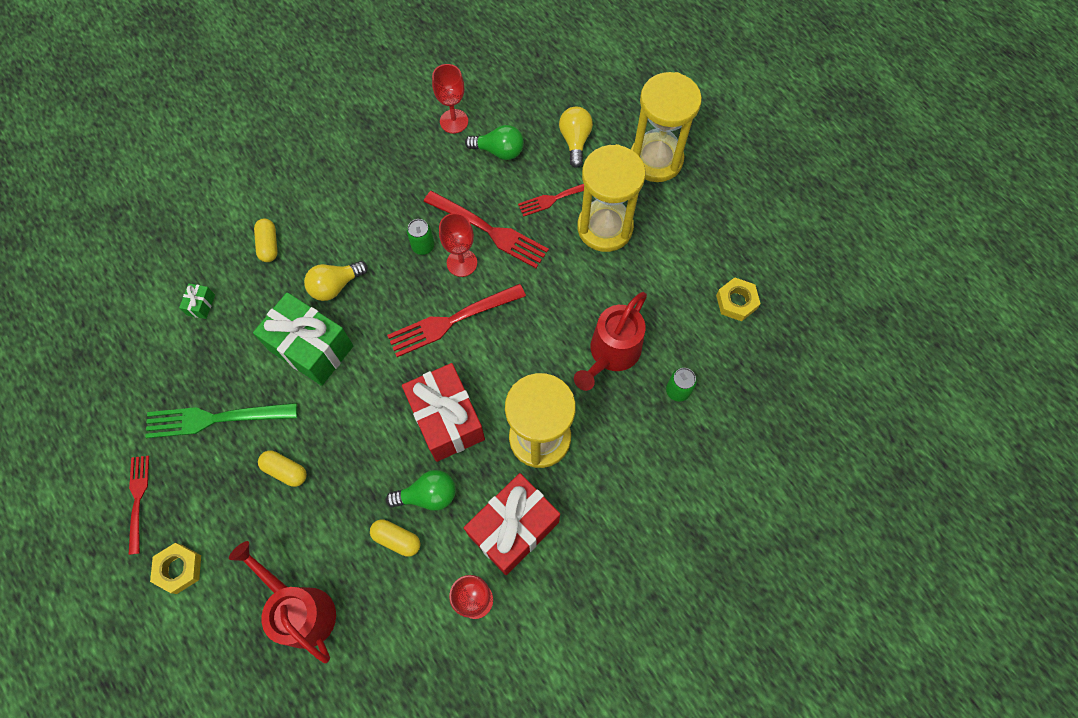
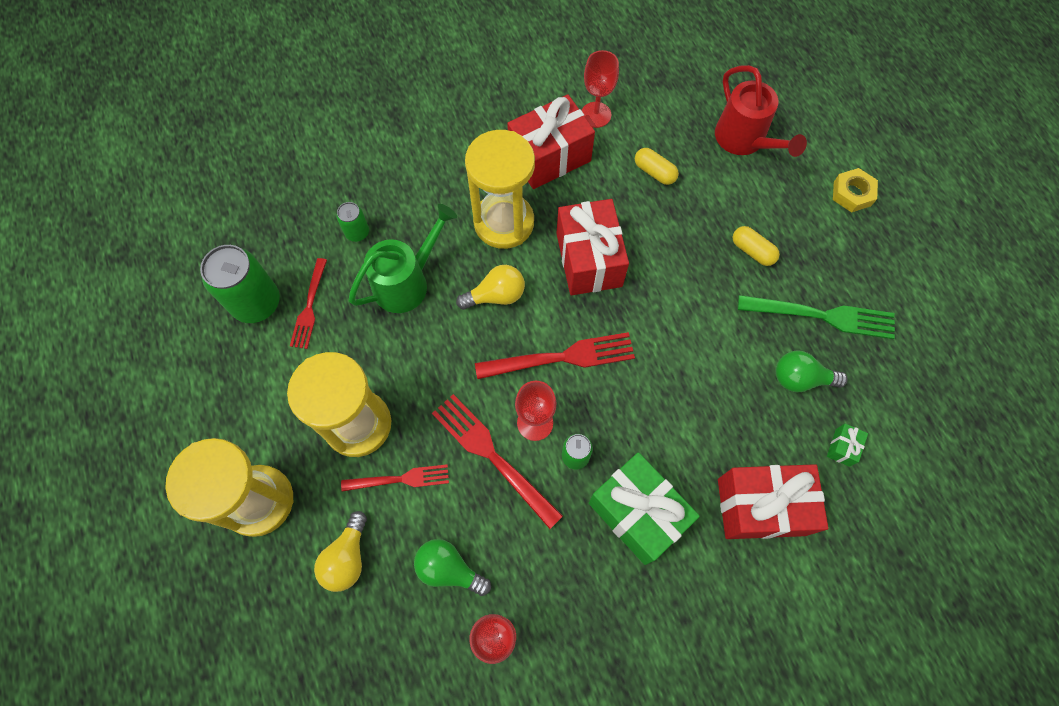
camera: 165 degrees left, 0 degrees up
(138, 500) = (895, 258): red fork -> red fork (309, 307)
(269, 245) = (761, 506): yellow capsule -> red gift
(311, 348) = (718, 365): green gift -> green gift (637, 513)
(335, 286) = (685, 431): yellow light bulb -> yellow light bulb (496, 295)
(428, 495) = (620, 199): green light bulb -> green light bulb (800, 378)
(611, 354) = (407, 281): red watering can -> green watering can
(736, 302) = (256, 303): yellow nut -> green can

